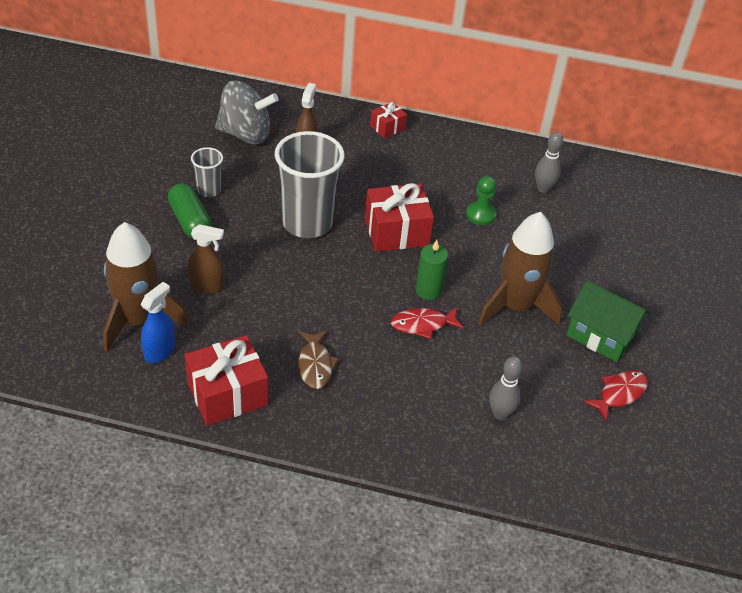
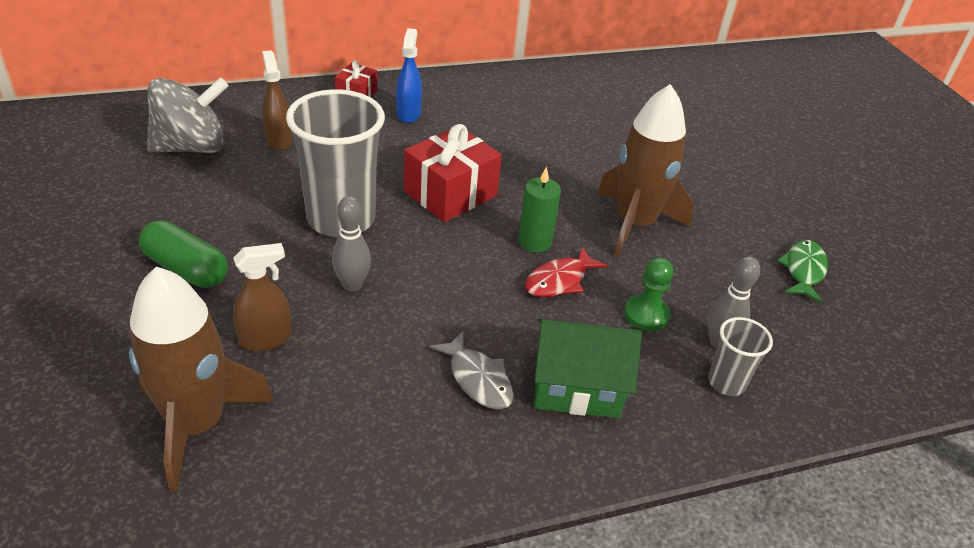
camera: 30 degrees left, 5 degrees down
(160, 351) = (257, 454): blue spray bottle -> blue spray bottle (408, 114)
(209, 190) = (187, 224): grey cup -> grey cup (726, 382)
(227, 394) = (395, 469): red gift -> none
(315, 365) = (478, 379): brown fish -> grey fish
(480, 214) = (523, 147): green pawn -> green pawn (646, 314)
(543, 189) = (561, 104): grey bowling pin -> grey bowling pin (352, 285)
(600, 335) = (735, 221): green house -> green house (577, 388)
(619, 393) = (803, 270): red fish -> green fish

